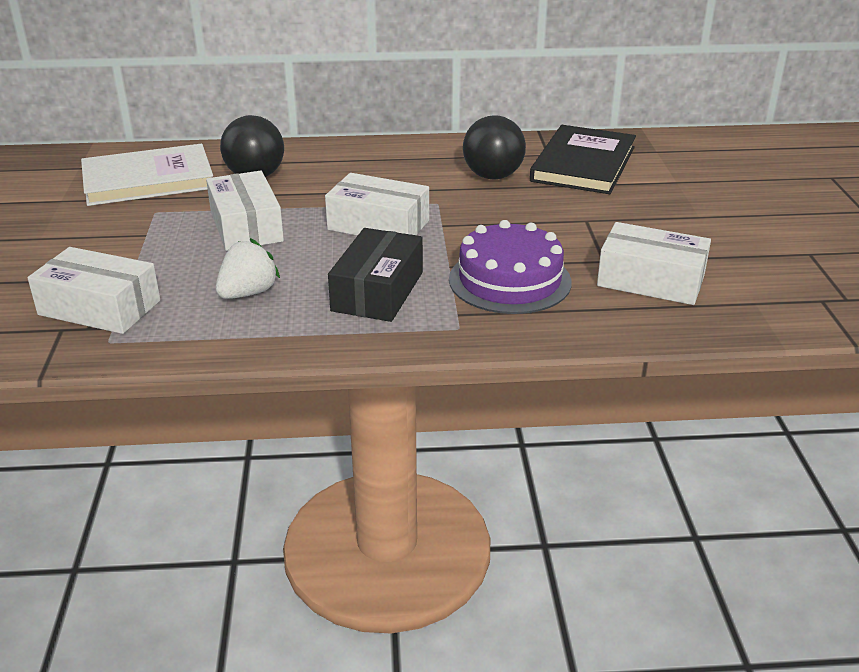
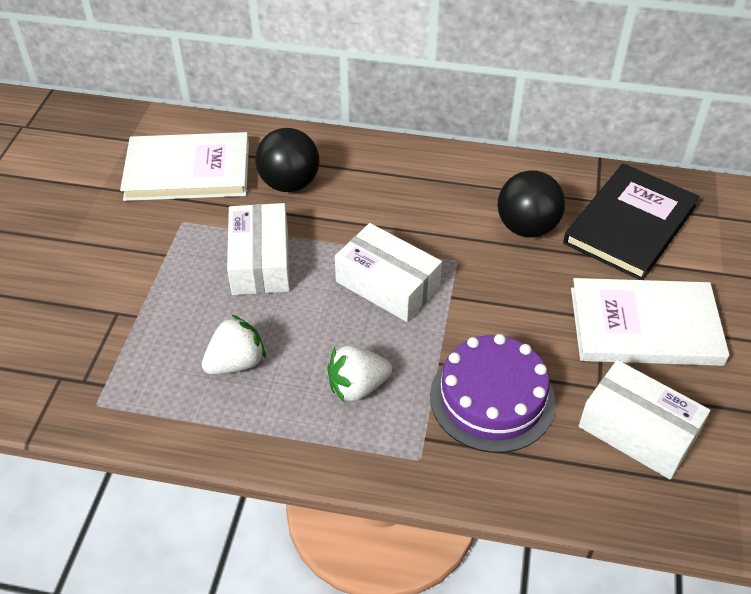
camera: 15 degrees right, 15 degrees up
(99, 307) = (100, 354): white box -> none
(377, 291) = (357, 387): black box -> white strawberry
(625, 219) = (644, 326): none -> white book

